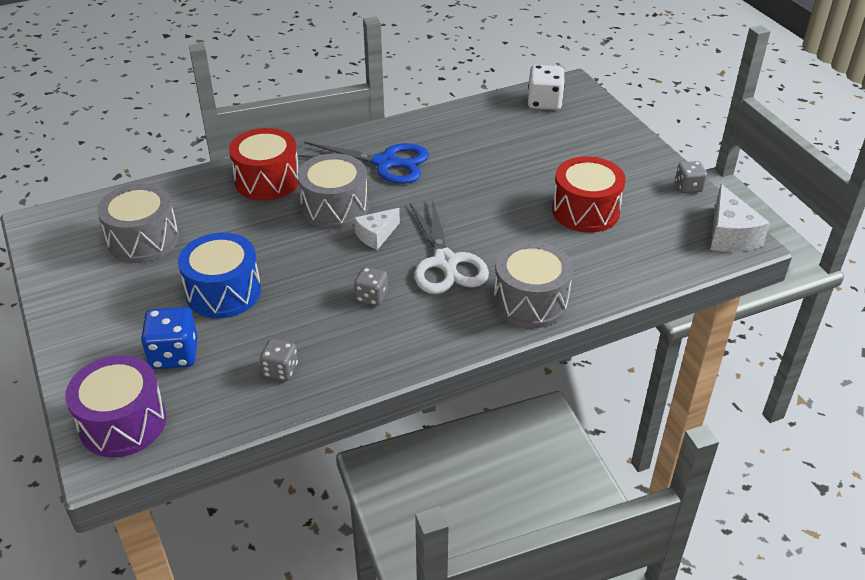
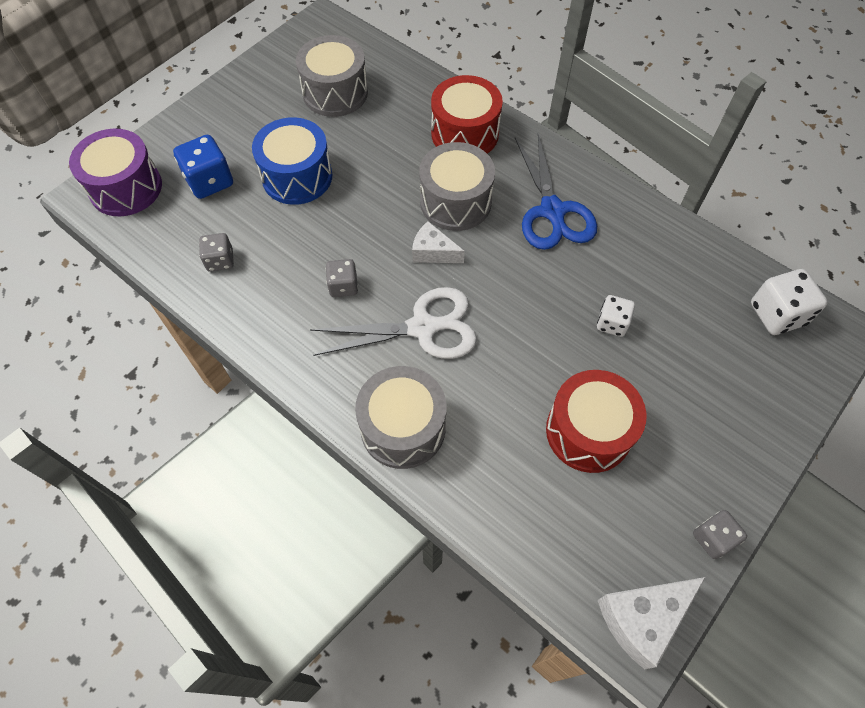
camera: 65 degrees right, 20 degrees up
(445, 263) = (423, 327): white scissors -> white scissors turned 150 degrees counterclockwise
(505, 170) = (612, 323): none -> white dice

